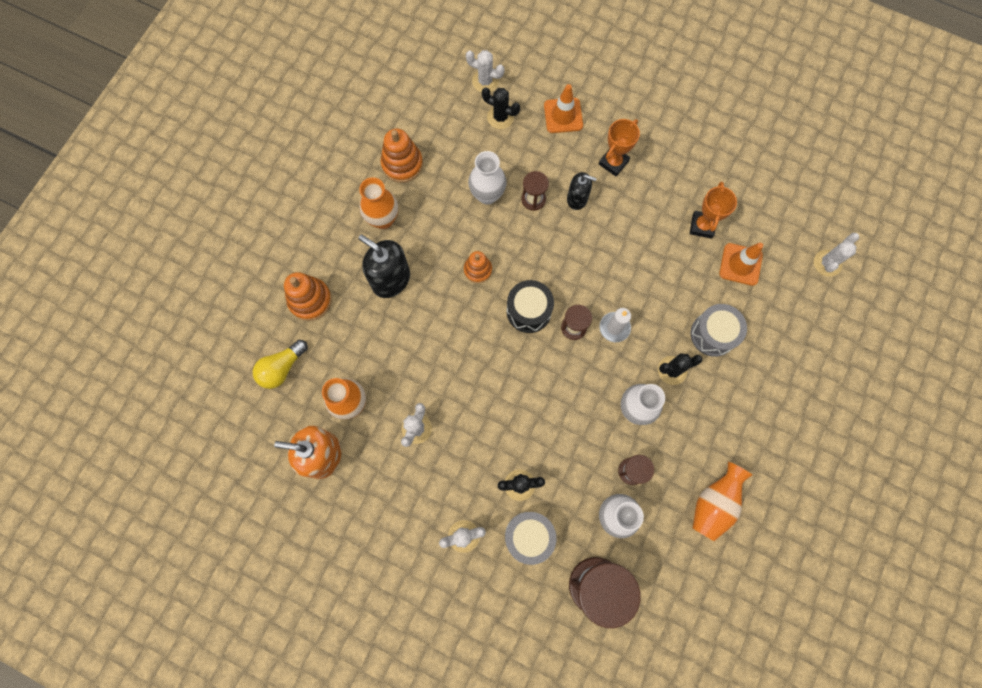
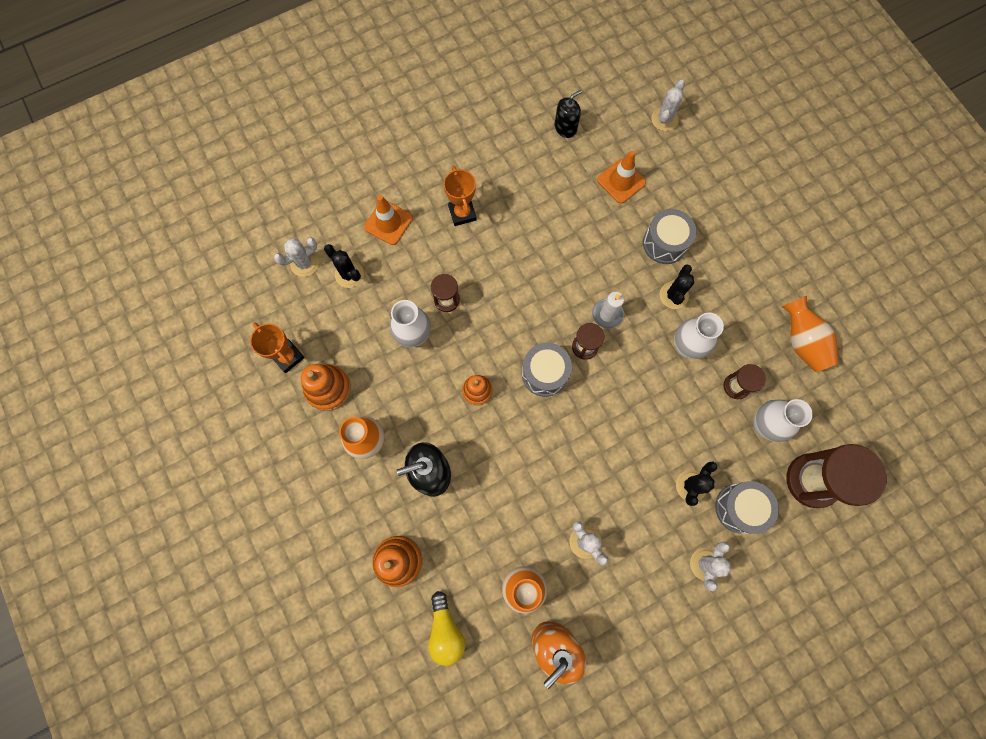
camera: 55 degrees left, 0 degrees up
(500, 117) = (349, 274): black cactus -> black cactus turned 75 degrees clockwise
(528, 311) = (544, 373): black drum -> grey drum
(577, 199) = (473, 264): black soap dispenser -> black soap dispenser (565, 128)
(702, 226) = (568, 186): orange trophy -> orange trophy (288, 357)
(827, 263) = (664, 119): white cactus -> white cactus turned 45 degrees clockwise

